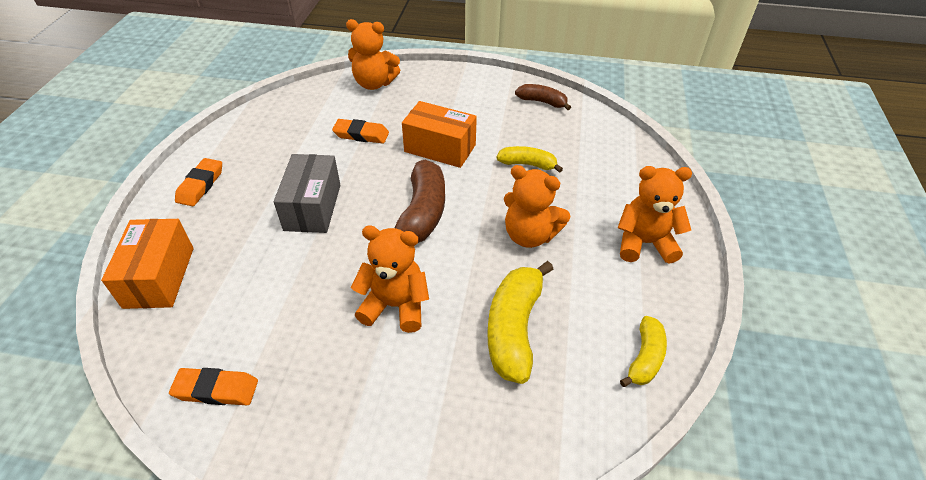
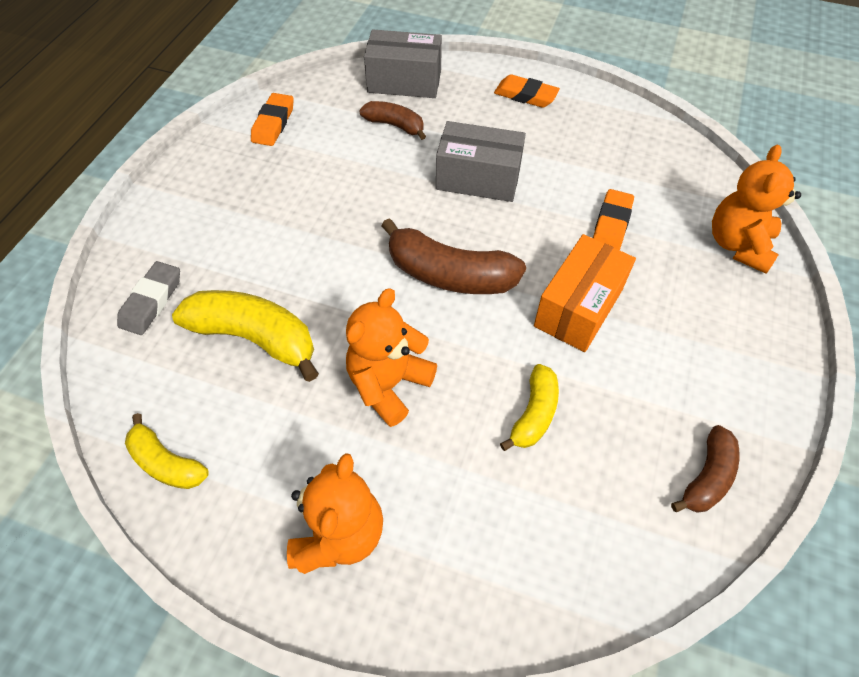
camera: 100 degrees right, 10 degrees up
(159, 277) = (404, 82): orange box -> grey box
(233, 274) = (395, 125): none -> brown banana
(395, 306) = (319, 239): orange teddy bear -> none
(496, 430) = (152, 301): none -> grey eraser

